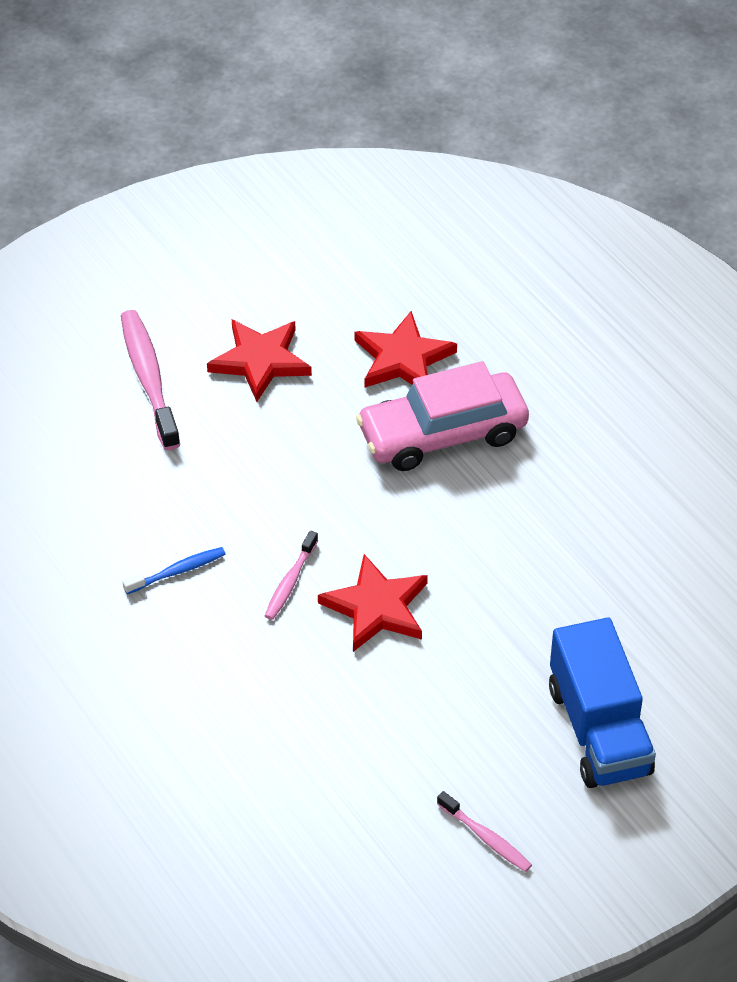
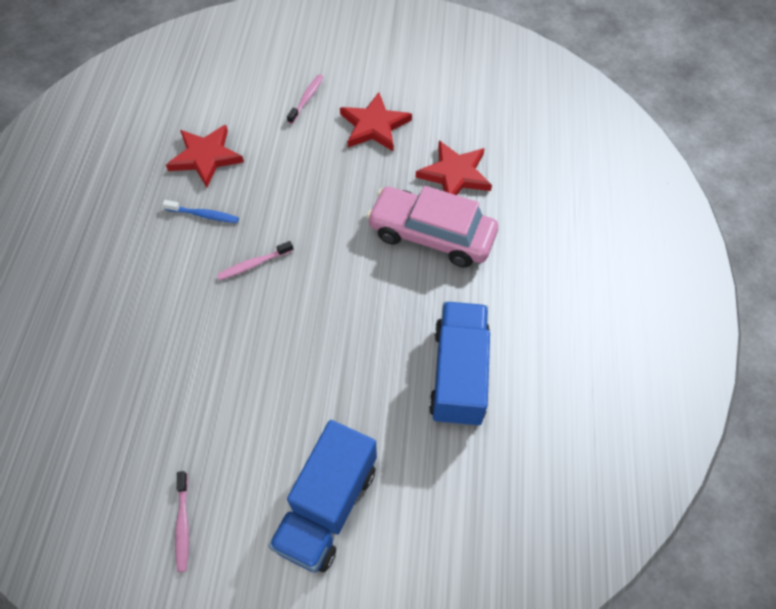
camera: 40 degrees right, 10 degrees up
(149, 378) = (307, 99): pink toothbrush -> pink toothbrush, size x0.55
(376, 607) = (282, 316): red star -> red star (205, 157)
(601, 542) = (459, 374): none -> blue truck

